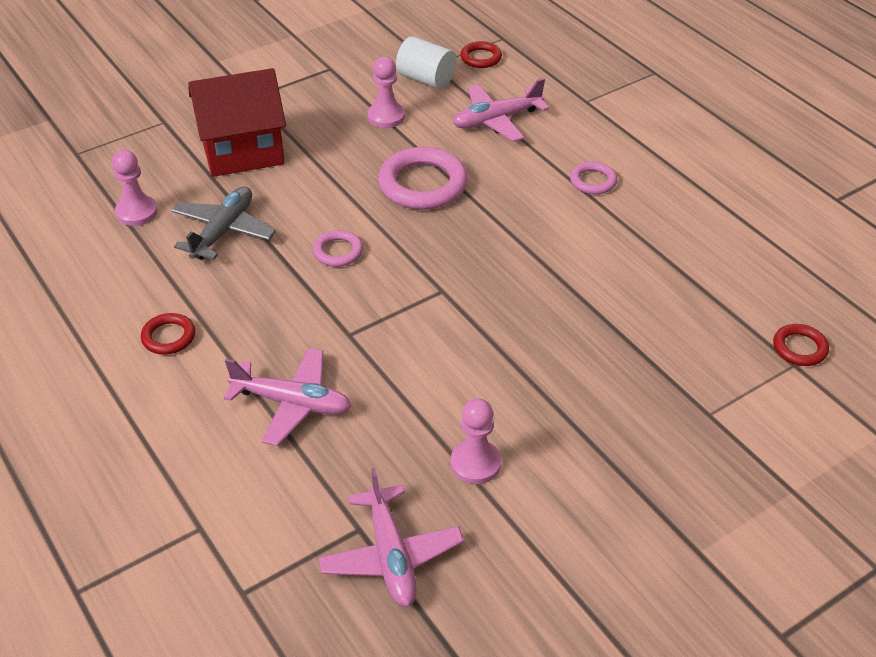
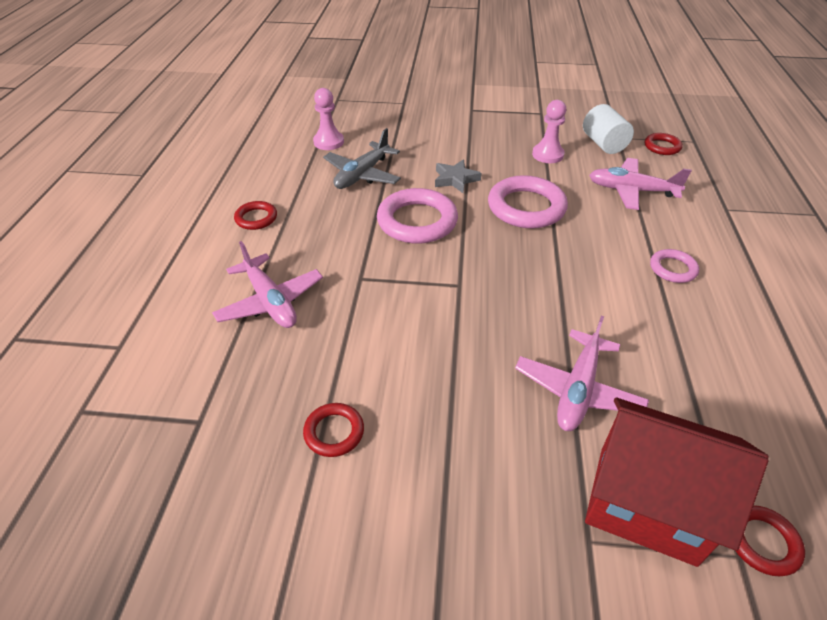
camera: 40 degrees right, 0 degrees up
(223, 231) = (362, 175): grey plane -> grey plane turned 150 degrees clockwise
(243, 152) = (428, 137): red house -> red house (646, 504)
(325, 188) = (455, 179): none -> grey star
(338, 251) = (417, 221): pink ring -> pink ring, size x1.90
(391, 556) = (192, 460): pink plane -> pink plane (577, 390)
(475, 463) = (334, 432): pink pawn -> red ring

